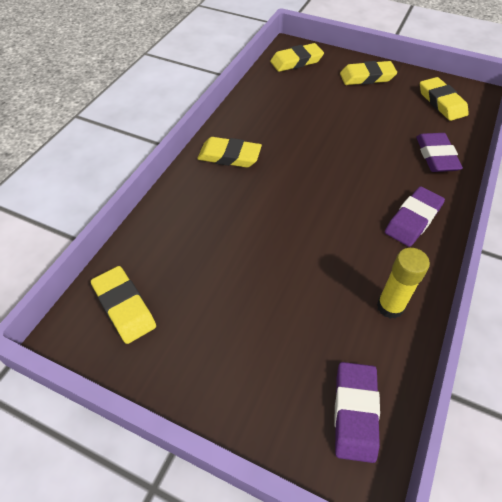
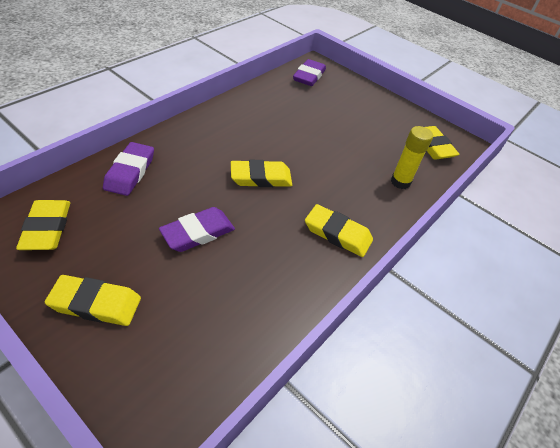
camera: 170 degrees left, 5 degrees down
(296, 61) = (176, 381): yellow eraser -> yellow eraser (261, 178)
(390, 306) = (262, 100): yellow glue stick -> yellow glue stick (400, 182)
(413, 219) = (204, 134): purple eraser -> purple eraser (198, 233)

